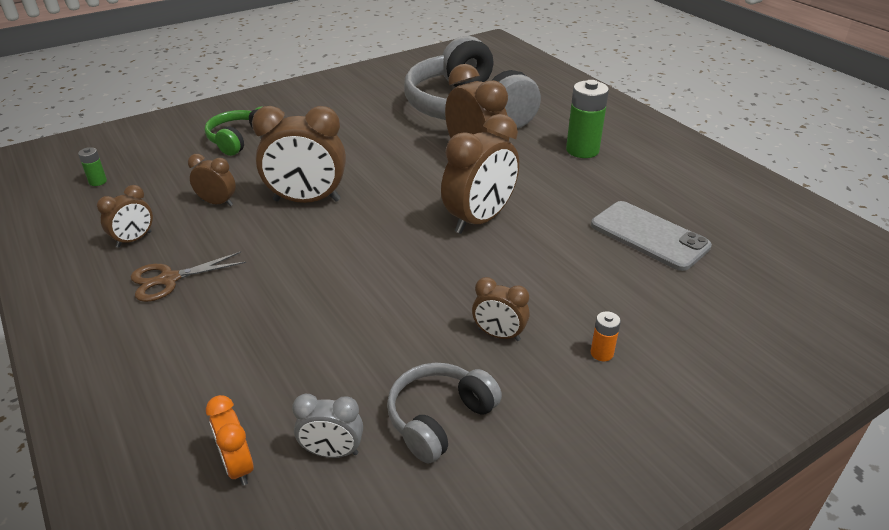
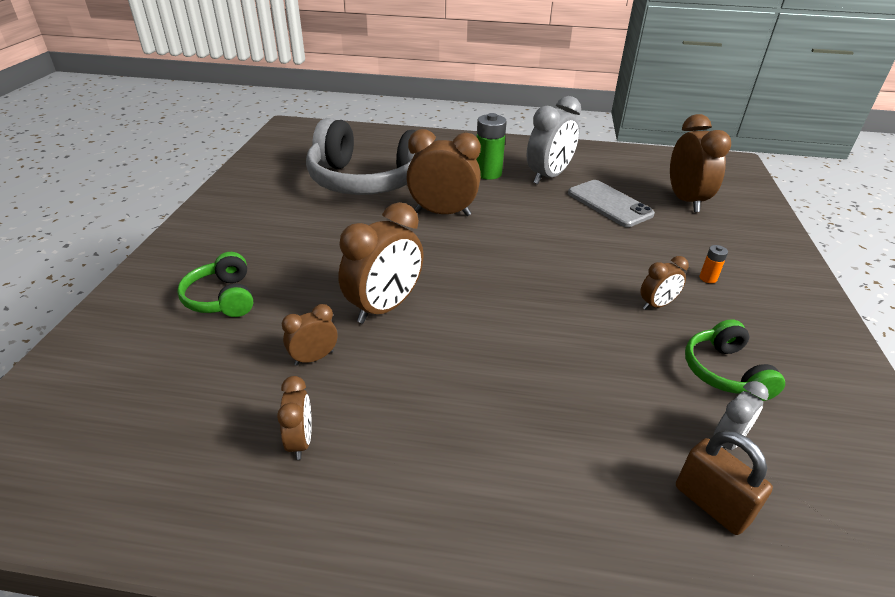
camera: 50 degrees left, 0 degrees up
(98, 181) = (138, 426): green battery -> none
(168, 279) = (404, 443): brown scissors -> none
(238, 466) = (711, 504): orange clock -> brown padlock
(439, 419) = (725, 372): grey headphones -> green headphones
(479, 220) = (518, 247): brown clock -> brown clock (685, 200)
(638, 181) = (548, 176): none -> grey clock
(649, 236) = (609, 204): grey phone -> grey phone turned 60 degrees clockwise

